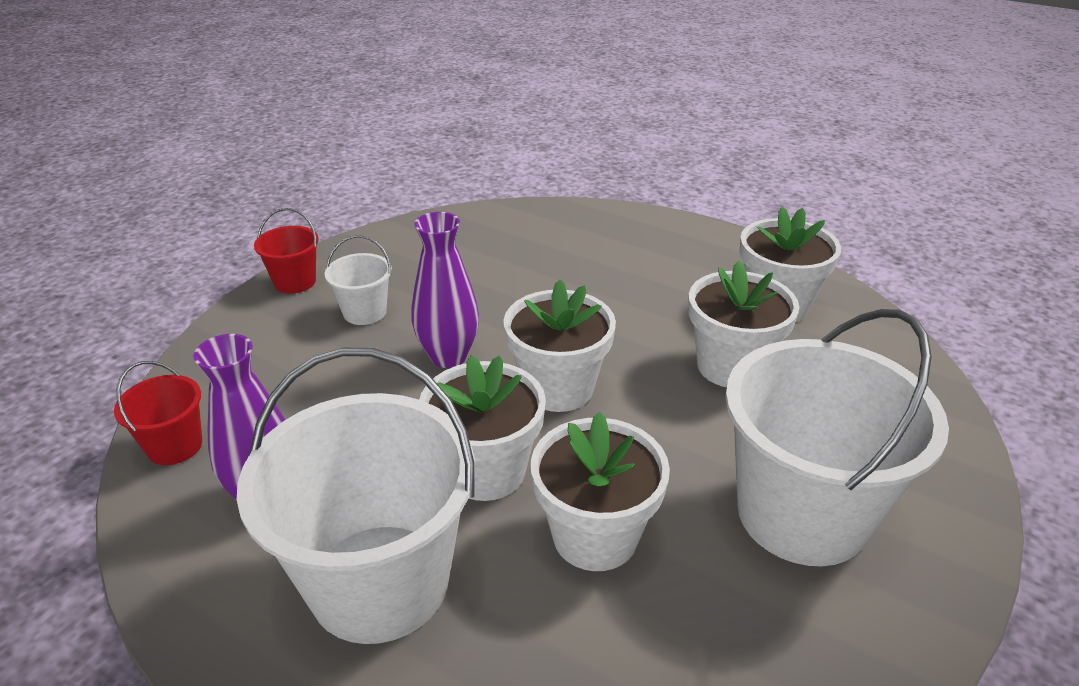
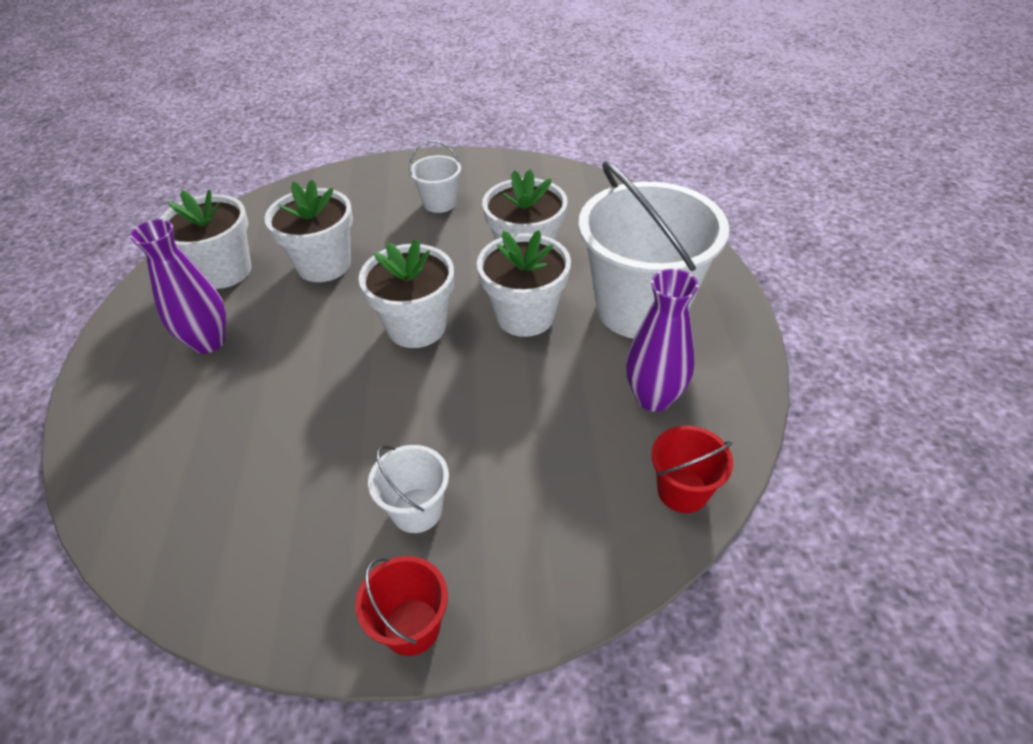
camera: 125 degrees left, 10 degrees up
(448, 356) = (431, 405): purple vase -> purple vase (208, 342)
(801, 514) = (439, 203): white bucket -> white bucket, size x0.45

